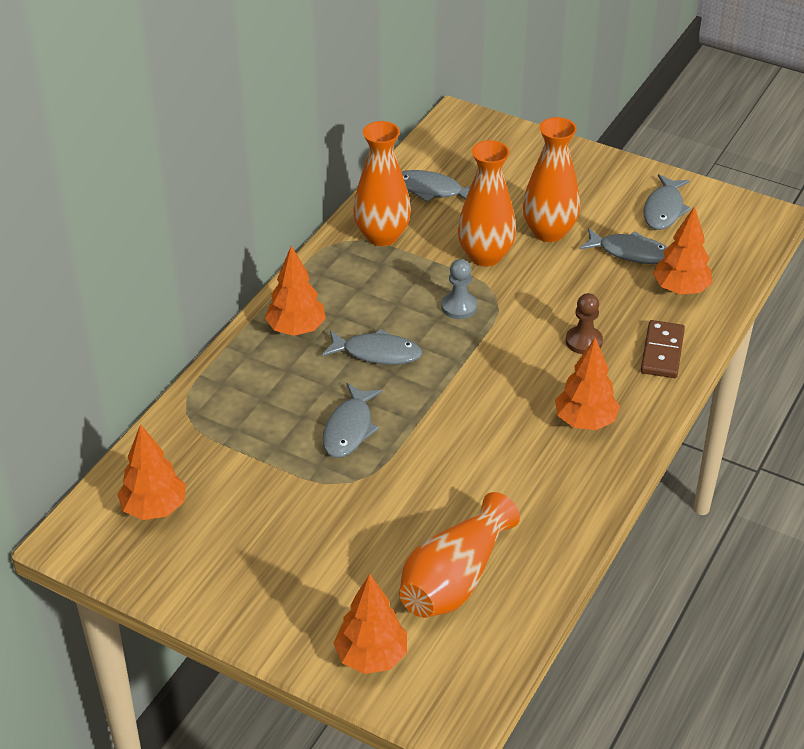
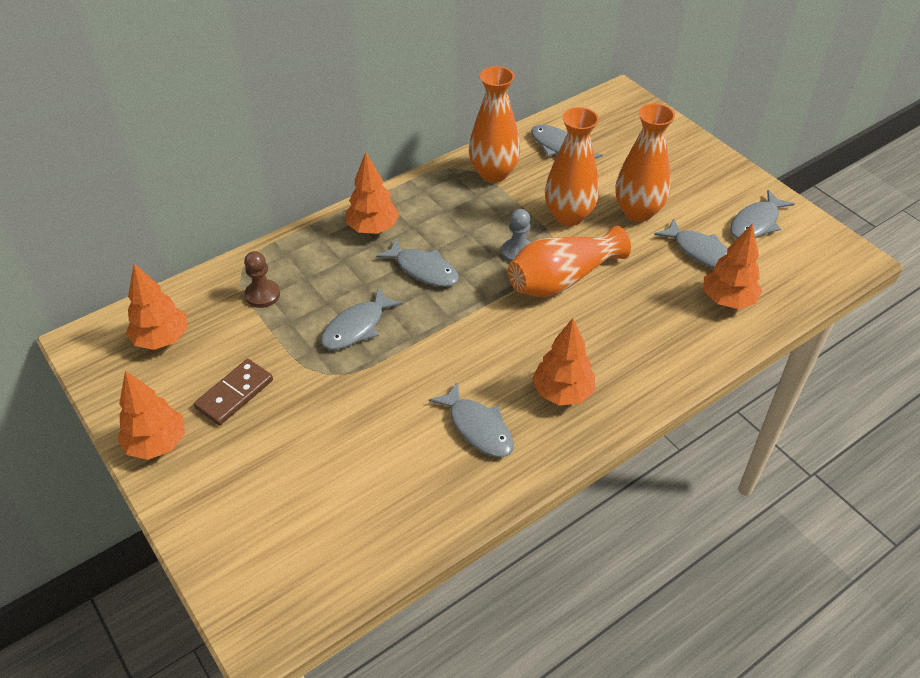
camera: 25 degrees right, 5 degrees up
(371, 657) = (234, 541): orange tree -> orange tree (157, 444)
(455, 579) = (352, 497): orange vase -> orange vase (562, 279)
(529, 478) = (478, 428): none -> grey fish
(583, 341) = (607, 318): brown pawn -> brown pawn (262, 295)
(662, 352) = (675, 352): brown domino -> brown domino (235, 394)

